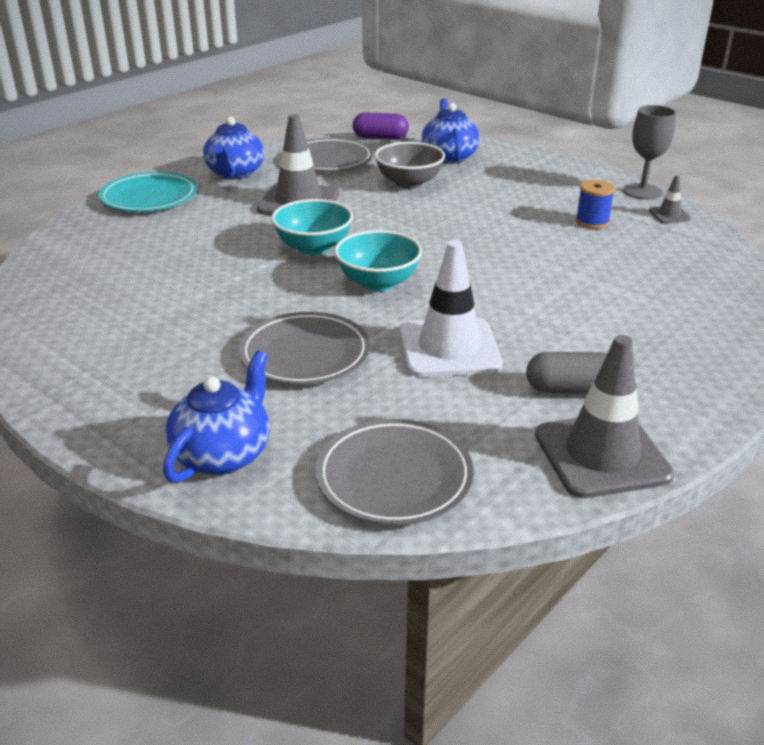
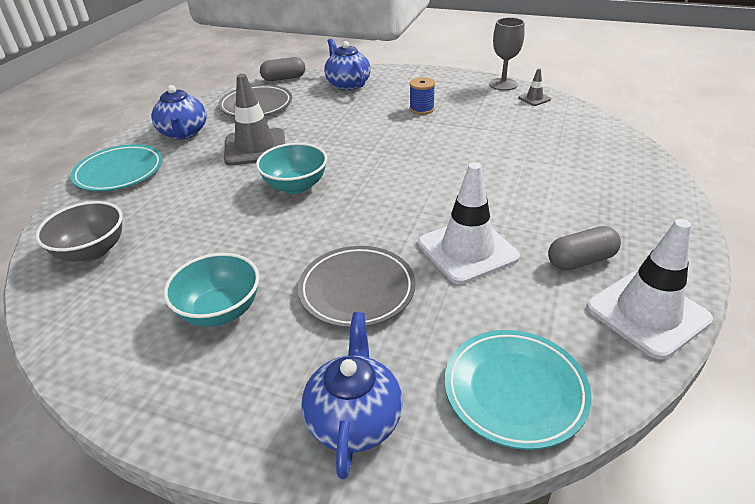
camera: 20 degrees left, 5 degrees up
(378, 282) = (370, 205): turquoise bowl -> turquoise bowl (220, 311)
(380, 137) = (284, 78): purple capsule -> grey capsule
(394, 477) = (514, 391): grey plate -> turquoise plate
(409, 183) = (333, 112): grey bowl -> grey bowl (92, 251)
(592, 222) = (488, 115): blue spool -> blue spool (421, 109)
(601, 455) = (647, 313): grey traffic cone -> white traffic cone

